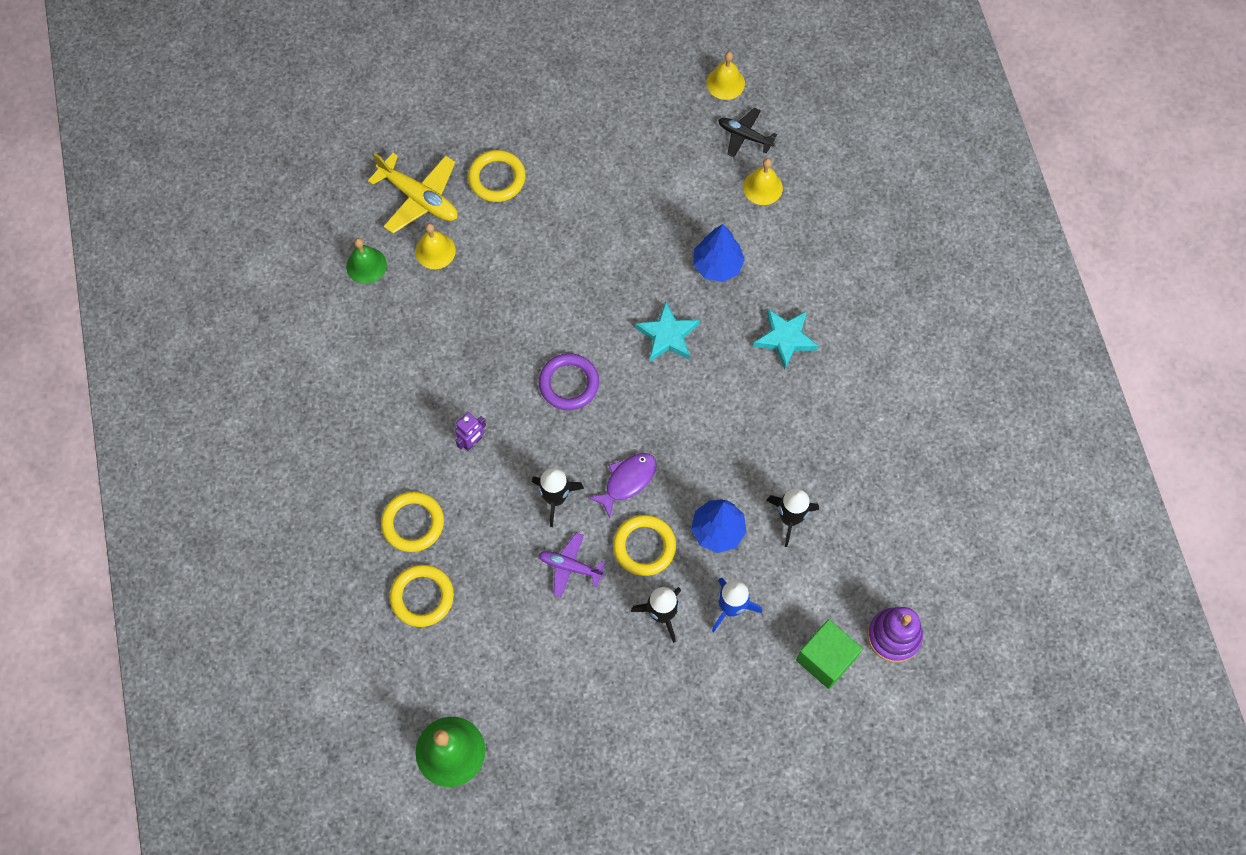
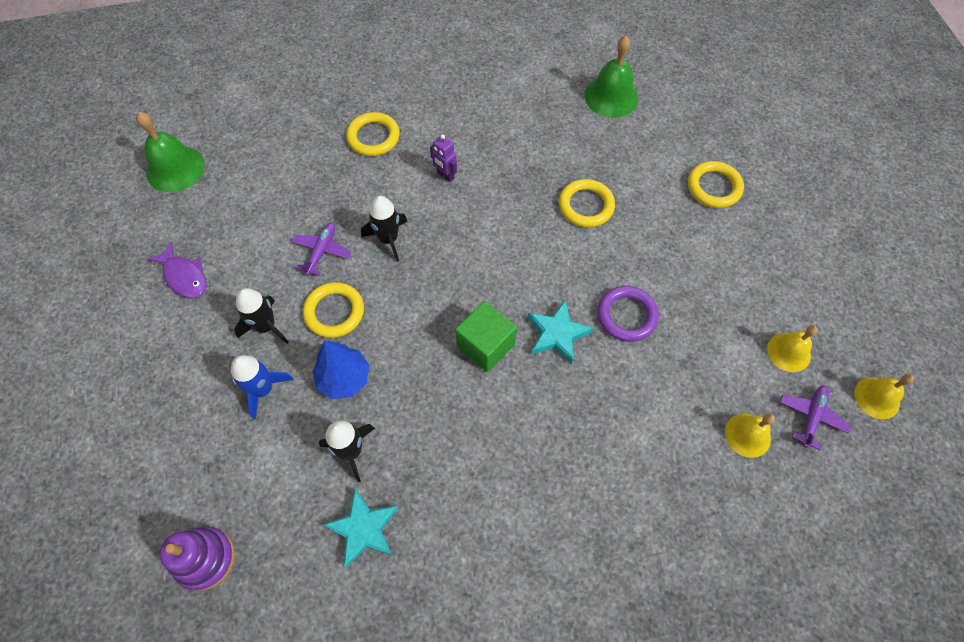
camera: 90 degrees right, 5 degrees down
(366, 265) = (611, 96): green bell -> green bell, size x1.53
(419, 198) = (683, 130): yellow plane -> none
(422, 597) = (308, 145): yellow ring -> yellow ring (586, 206)
(435, 251) = (631, 143): yellow bell -> yellow bell (789, 352)
(569, 383) = (502, 248): purple ring -> purple ring (626, 315)
(627, 481) = (401, 297): purple fish -> purple fish (184, 276)
(717, 265) = (643, 384): blue tree -> none
(744, 136) = (811, 417): black plane -> purple plane
(785, 339) = (559, 454): turquoise star -> turquoise star (363, 529)
(826, 659) = (194, 482): green cube -> green cube (485, 345)

